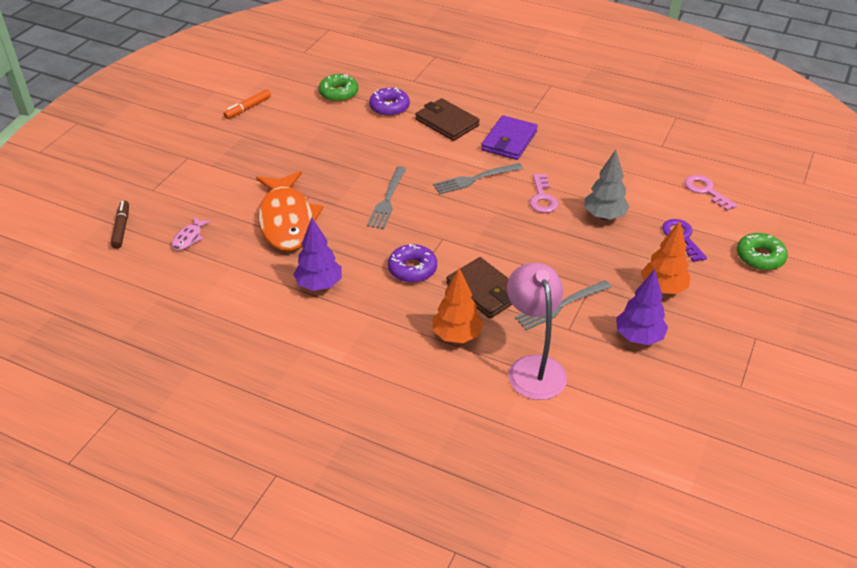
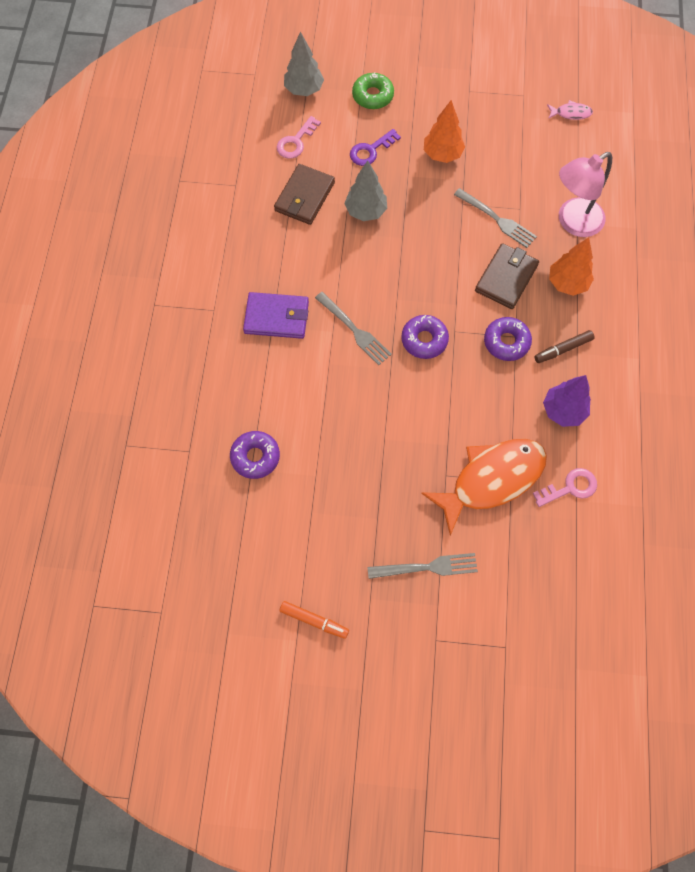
camera: 110 degrees left, 25 degrees up
(121, 228) = (578, 642): brown marker -> brown marker (563, 349)
(189, 238) = (559, 562): pink fish -> pink fish (571, 113)
(338, 93) = (245, 526): green donut -> none
(387, 200) = (420, 398): grey fork -> grey fork (427, 567)
(443, 217) = (424, 340): none -> purple donut
(446, 122) = (265, 387): brown wallet -> brown wallet (304, 197)
(542, 198) = (360, 265): pink key -> pink key (570, 487)
(638, 337) = (505, 161): purple tree -> none
(776, 210) = (304, 90): none -> grey tree

